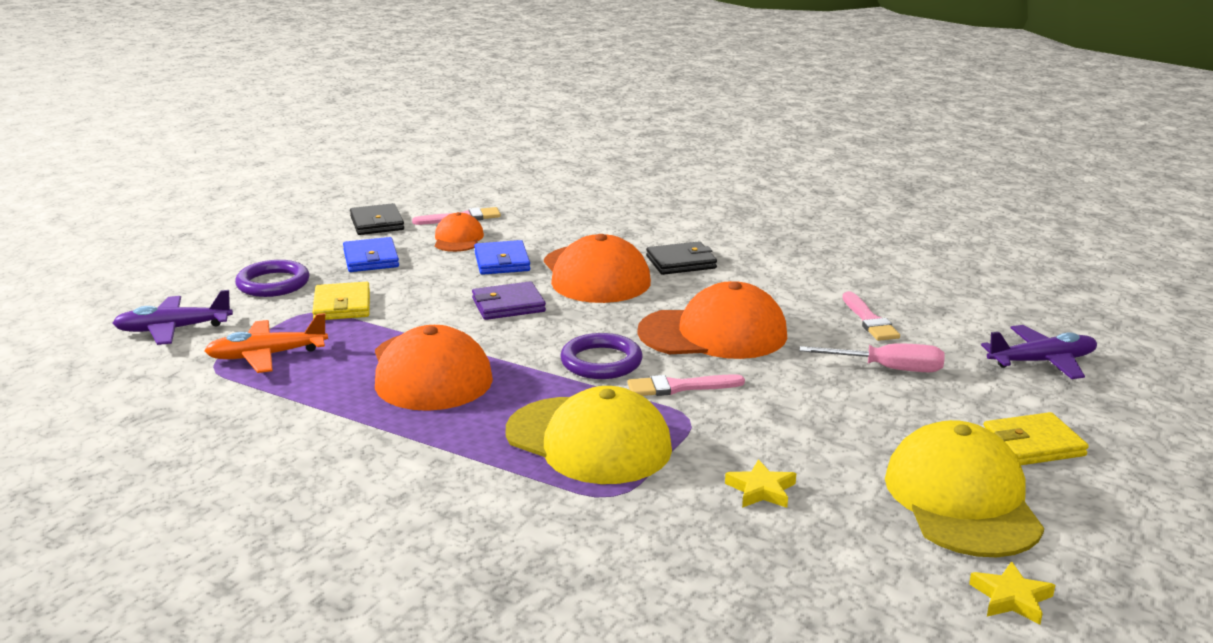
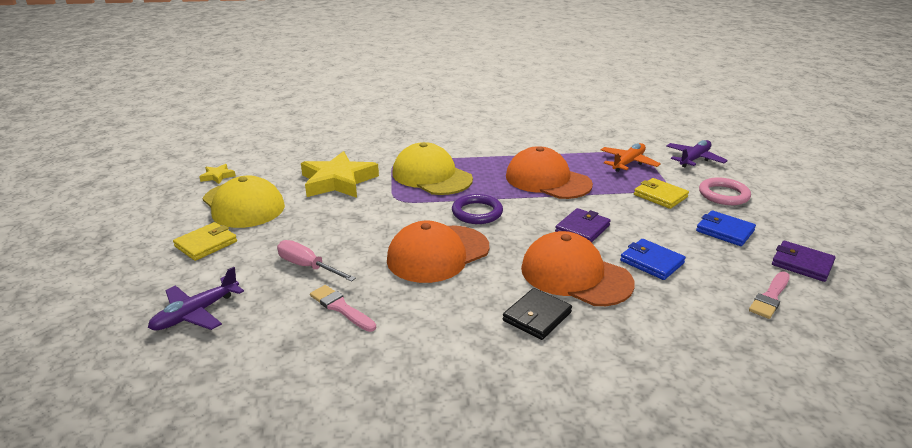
camera: 145 degrees right, 5 degrees up
(273, 284) = (723, 195): purple ring -> pink ring
(377, 223) = (802, 264): black wallet -> purple wallet
(458, 239) = (721, 272): orange cap -> none
(589, 441) = (431, 176): yellow cap -> yellow cap turned 45 degrees clockwise
(679, 387) = (420, 213): pink brush -> none
(761, 490) = (338, 181): yellow star -> yellow star, size x2.31
(888, 369) = (308, 267): pink screwdriver -> pink screwdriver turned 60 degrees clockwise

